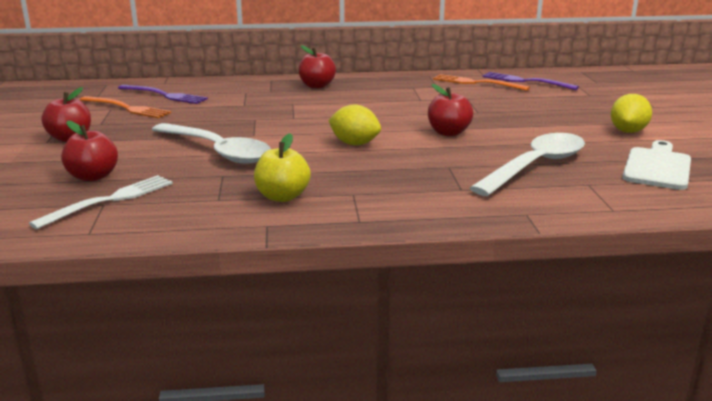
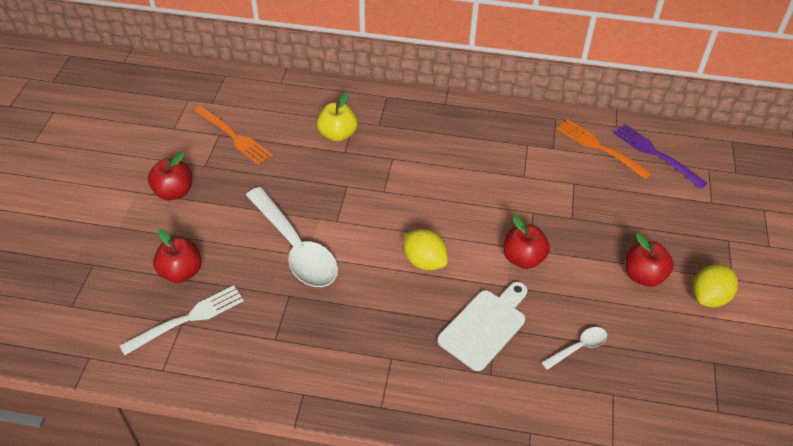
camera: 15 degrees right, 25 degrees up
(165, 95) = (275, 114): purple fork -> none
(282, 196) = (329, 348): yellow apple -> yellow apple (337, 134)
(317, 86) = (429, 121): red apple -> red apple (643, 275)
(535, 166) = (578, 348): white spoon -> white spoon, size x0.46
(657, 167) = (698, 378): white cutting board -> white cutting board (485, 326)

